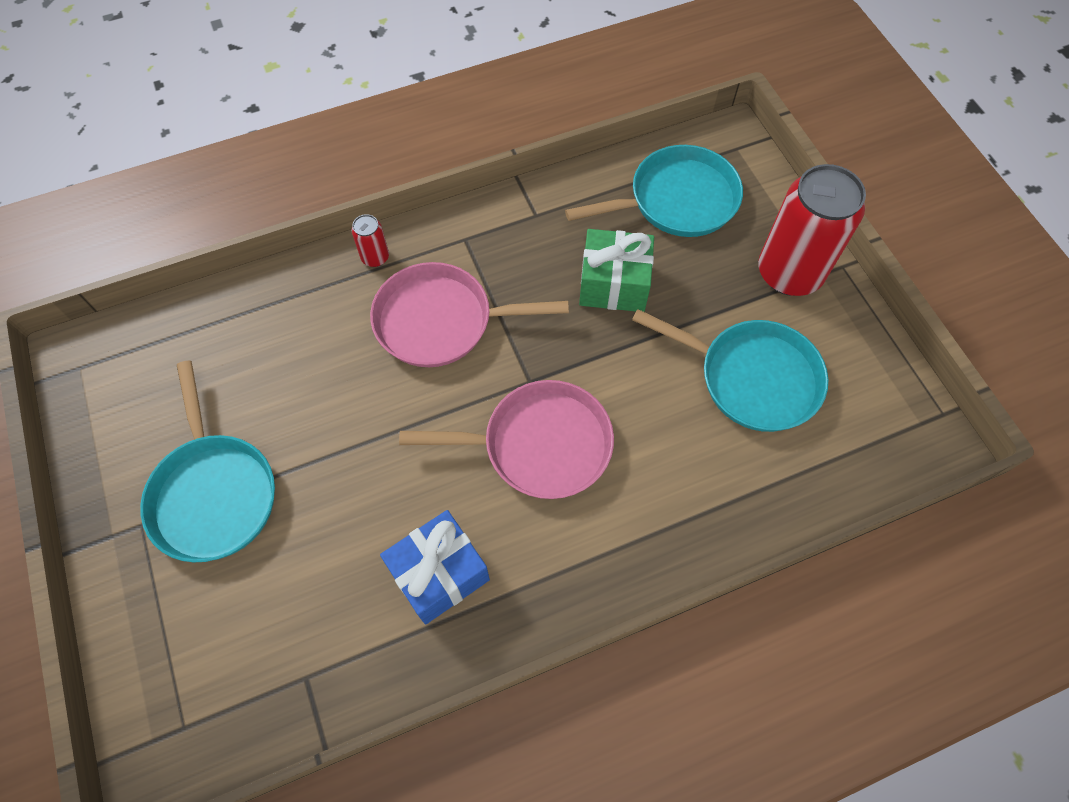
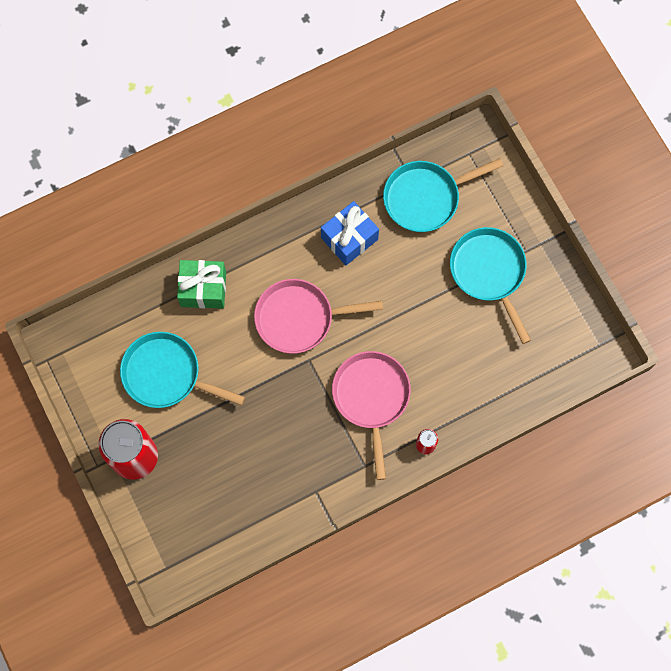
camera: 175 degrees right, 10 degrees up
(442, 321) = (371, 398): pink pan -> pink pan turned 90 degrees counterclockwise
(614, 284) = (257, 437): green gift -> green gift (203, 289)
(676, 200) = (213, 513): turquoise pan -> turquoise pan (426, 198)

